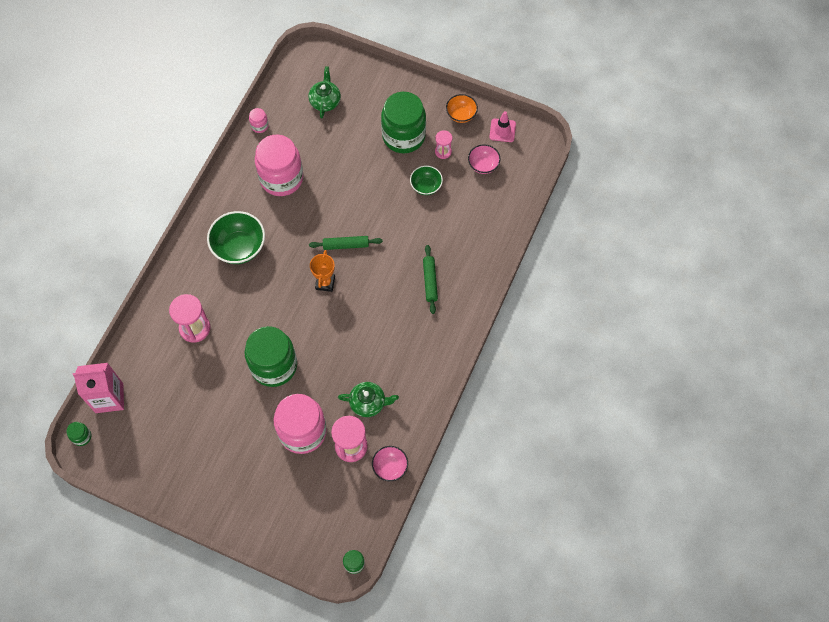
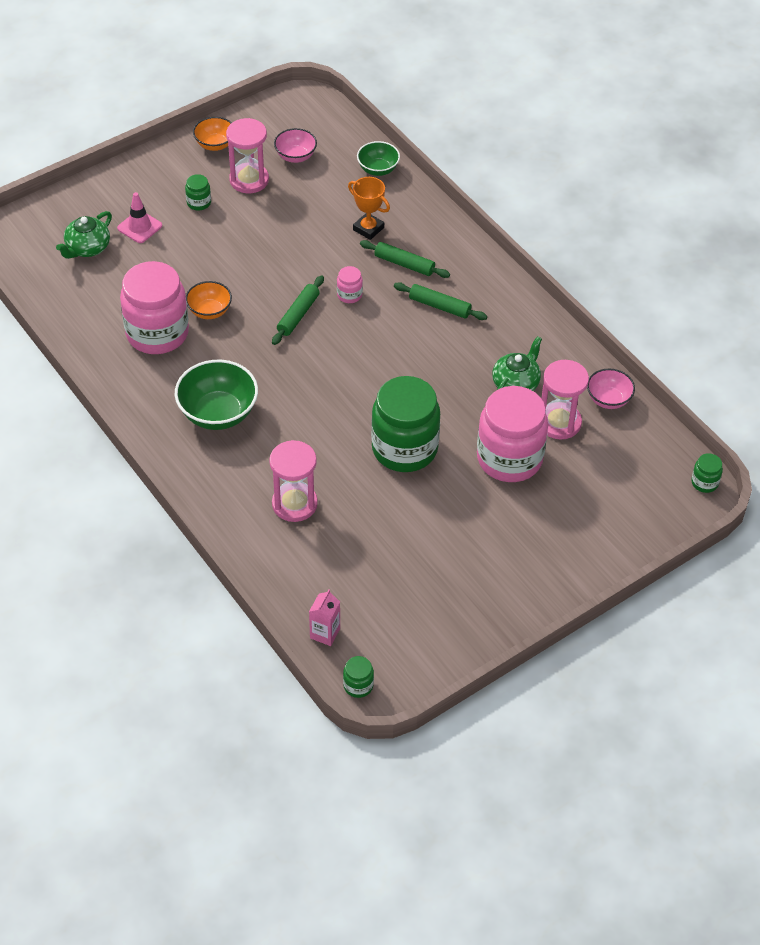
camera: 60 degrees left, 15 degrees down
(109, 398) = (325, 633): pink carton -> pink carton, size x0.54
(259, 126) = (65, 322): pink jar -> pink jar (349, 295)
(317, 195) = (209, 311): none -> orange bowl
(325, 101) = (87, 248): green teapot -> green teapot turned 90 degrees counterclockwise
(325, 283) = (332, 355): orange trophy -> orange trophy (368, 229)
(403, 136) = (199, 203): green jar -> green jar, size x0.41
(406, 322) = (439, 306): none -> green rolling pin
(426, 186) = (281, 213): green bowl -> green bowl (378, 169)
(443, 151) = (249, 180): pink hourglass -> pink hourglass, size x1.74
(502, 130) = (265, 121): pink traffic cone -> pink traffic cone (139, 227)

